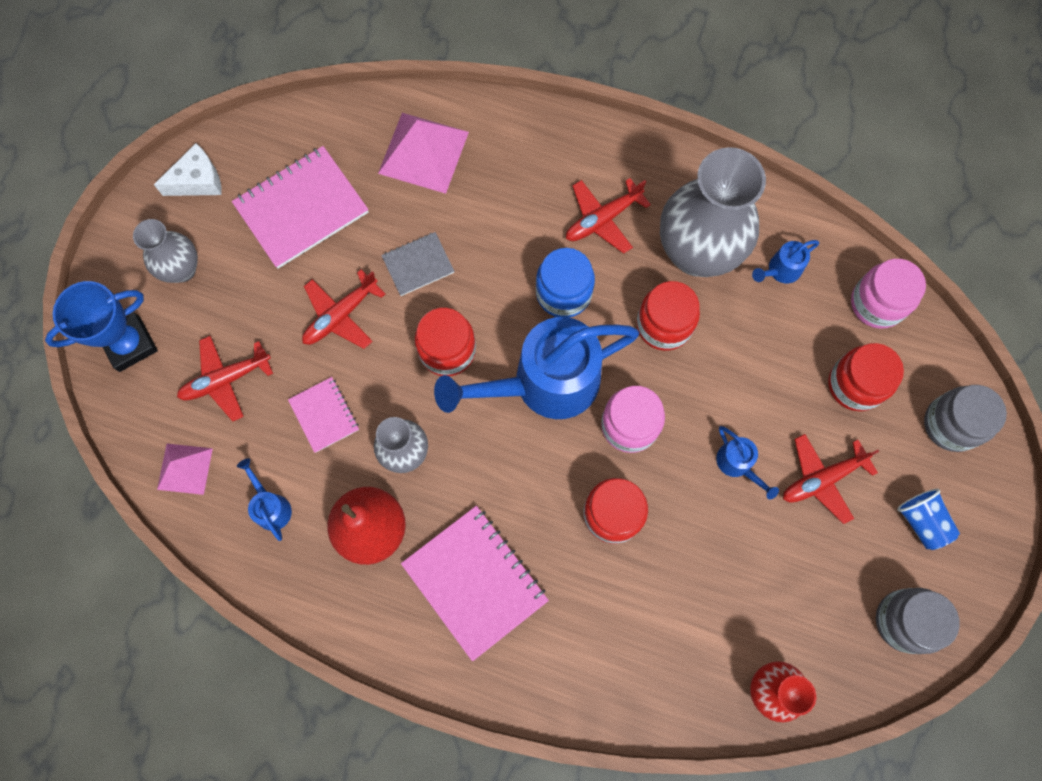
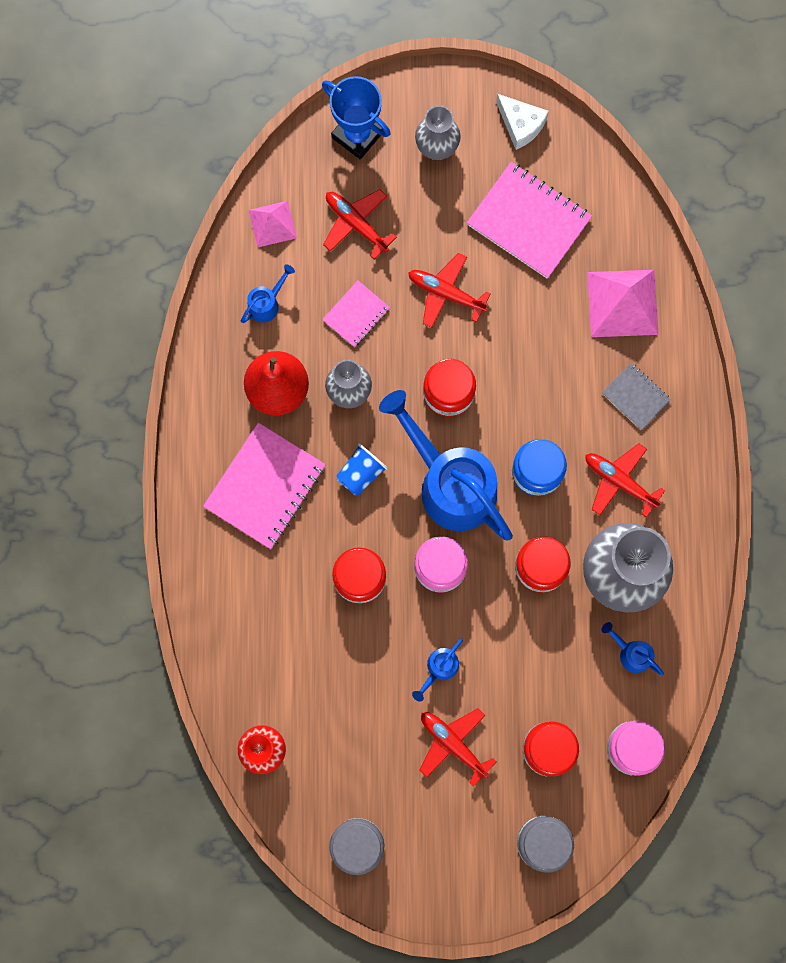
camera: 70 degrees right, 5 degrees up
(418, 264) = (515, 339): grey notebook -> grey notebook (636, 397)
(921, 521) = (447, 838): blue cup -> blue cup (360, 473)

